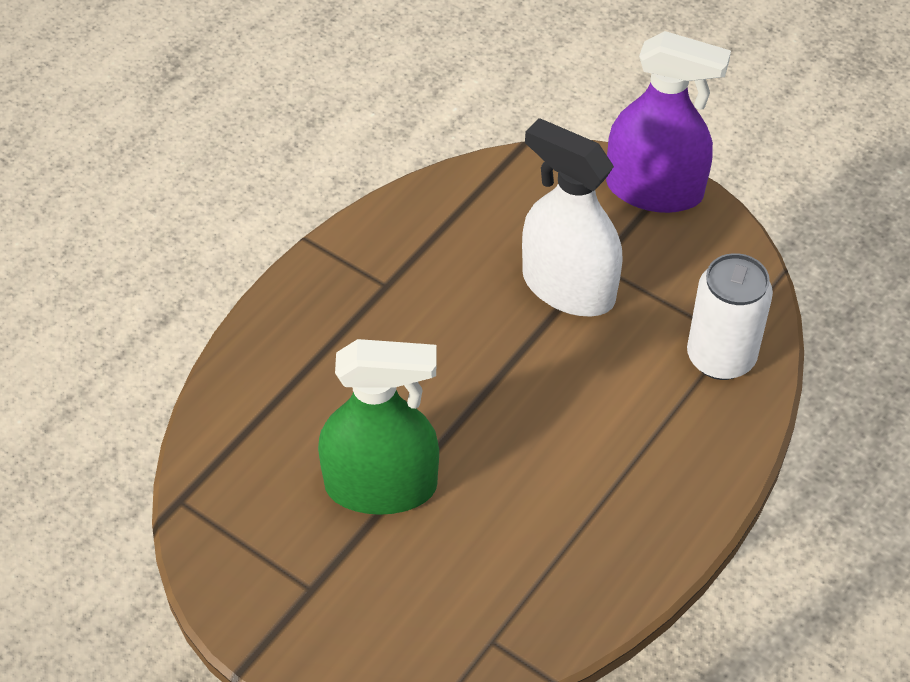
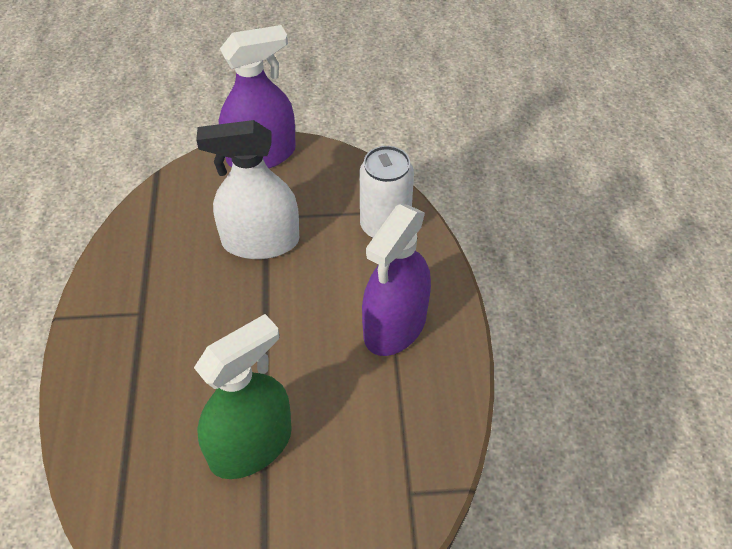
camera: 40 degrees left, 0 degrees up
(631, 470) = (395, 325): none -> purple spray bottle

